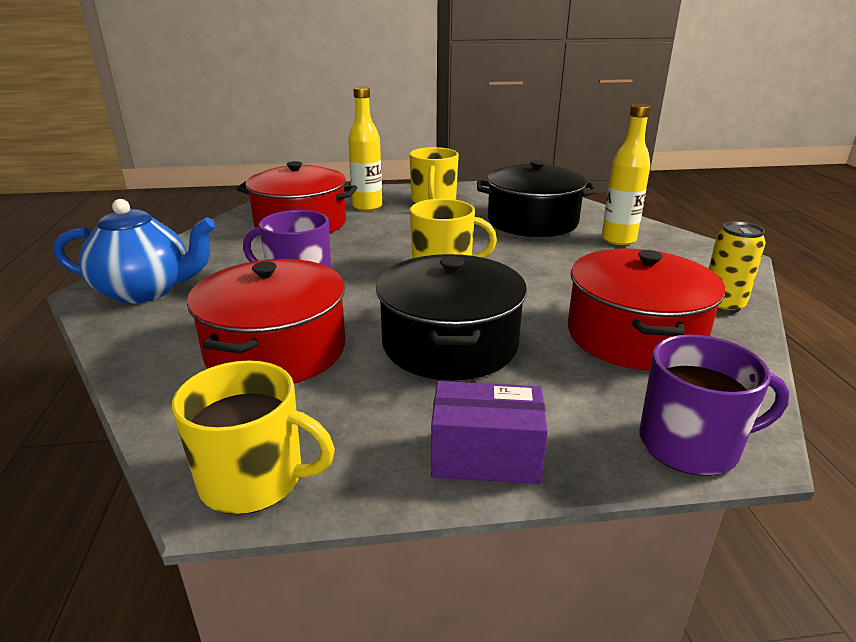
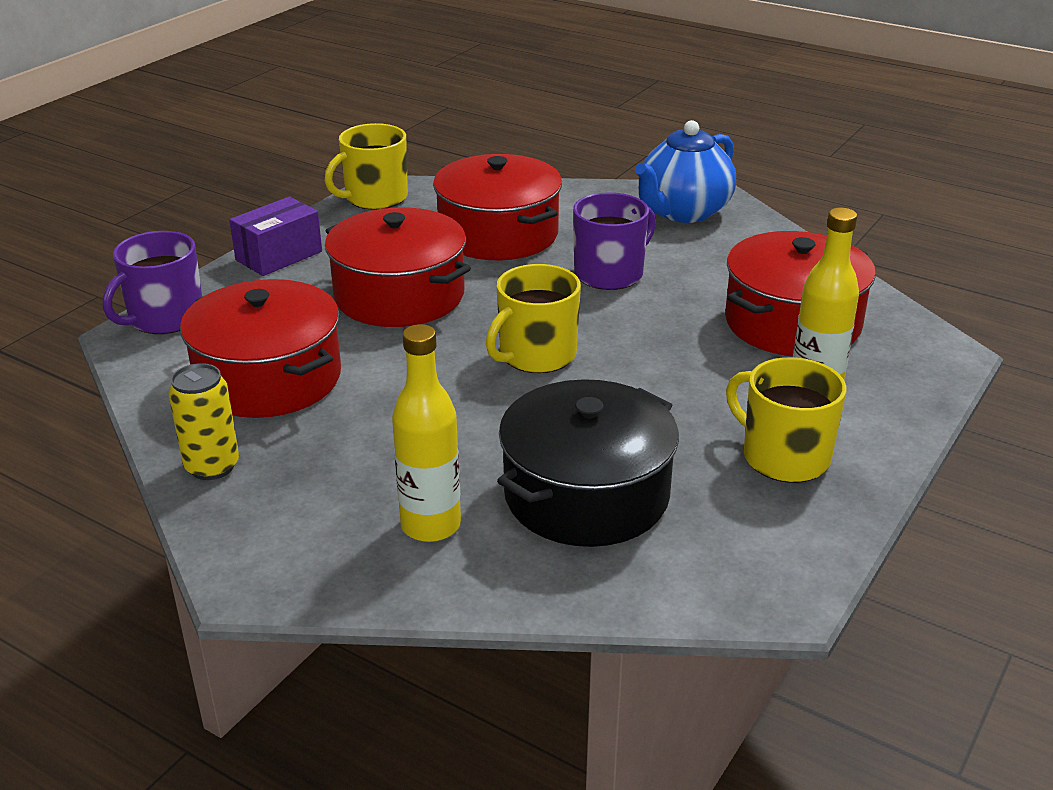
camera: 130 degrees right, 5 degrees up
(450, 344) = (399, 295): black pot -> red pot

